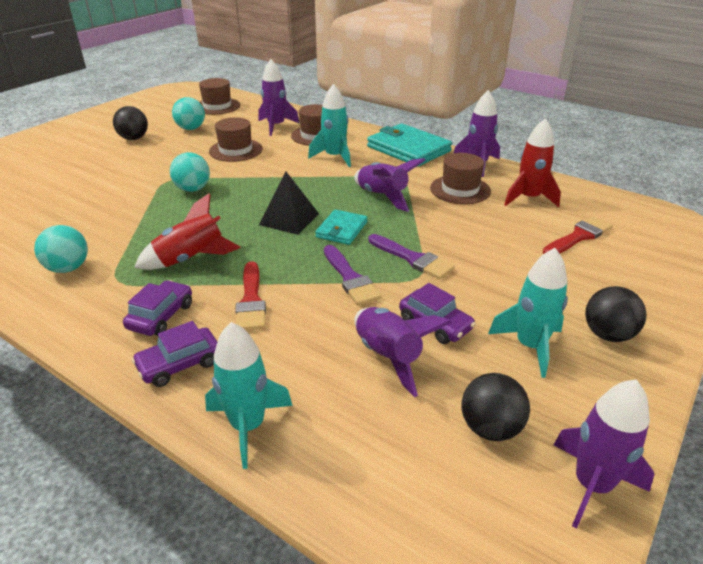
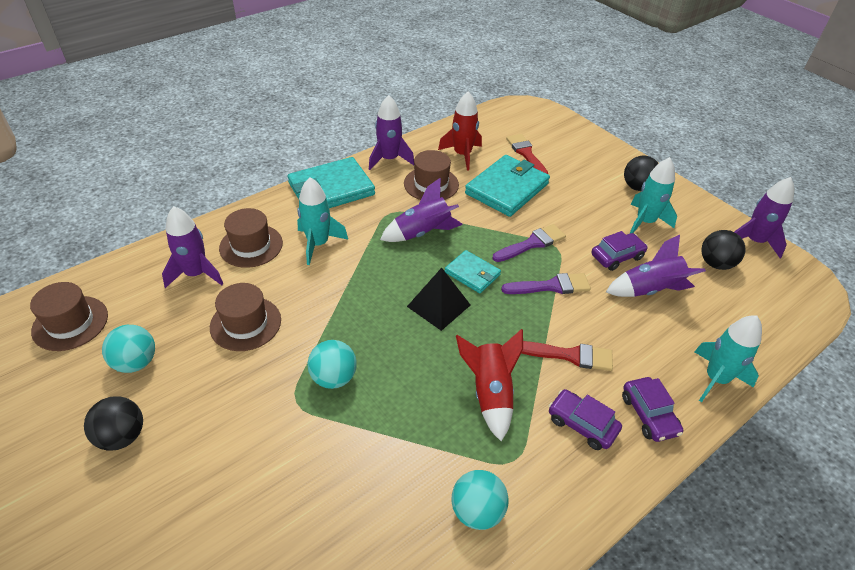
camera: 75 degrees left, 10 degrees up
(496, 232) = (507, 188): none -> turquoise wallet

